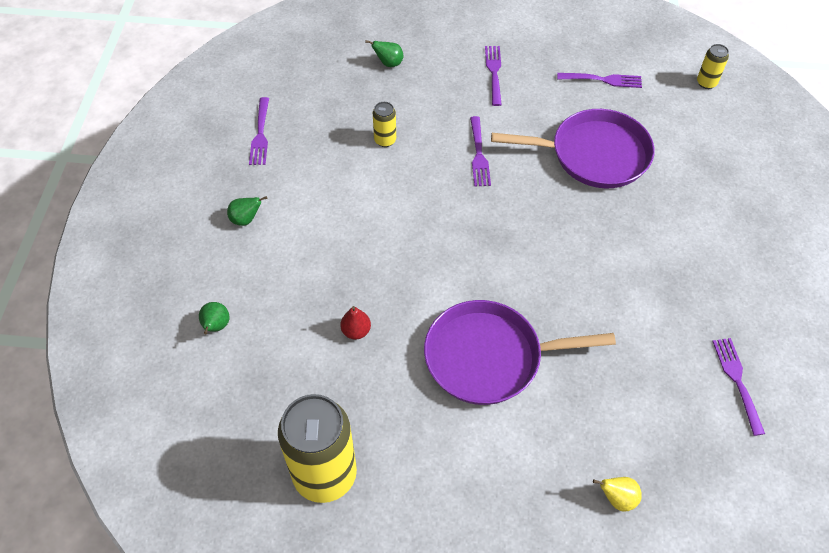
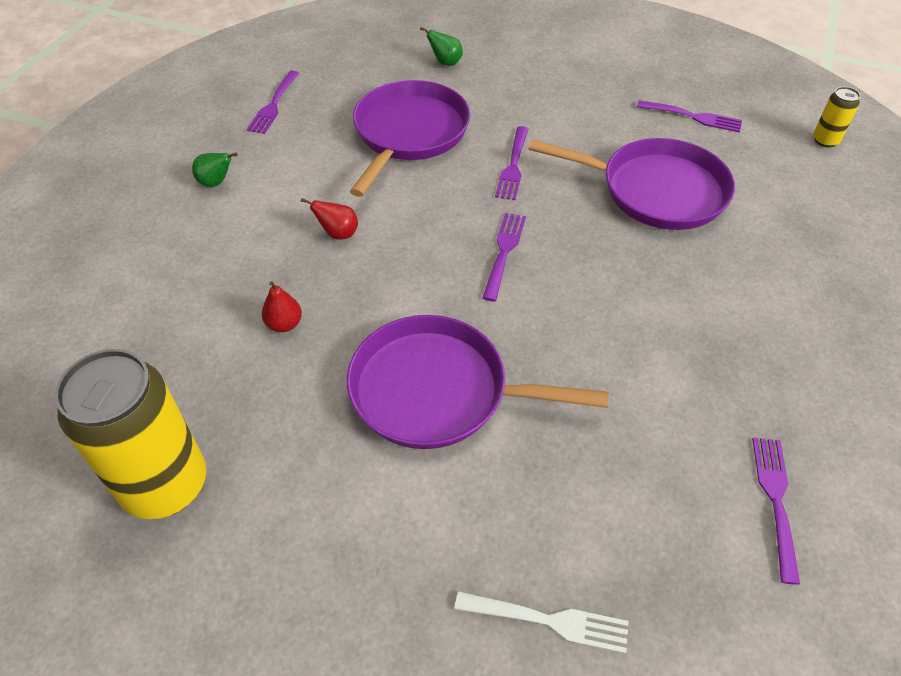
camera: 15 degrees right, 5 degrees down
(216, 326) = (125, 284): green pear -> none
(365, 245) = (338, 234): none -> red pear
(385, 140) = (409, 133): yellow can -> purple pan
(494, 73) = (563, 90): purple fork -> purple fork (504, 253)
(617, 498) = (547, 621): yellow pear -> white fork

